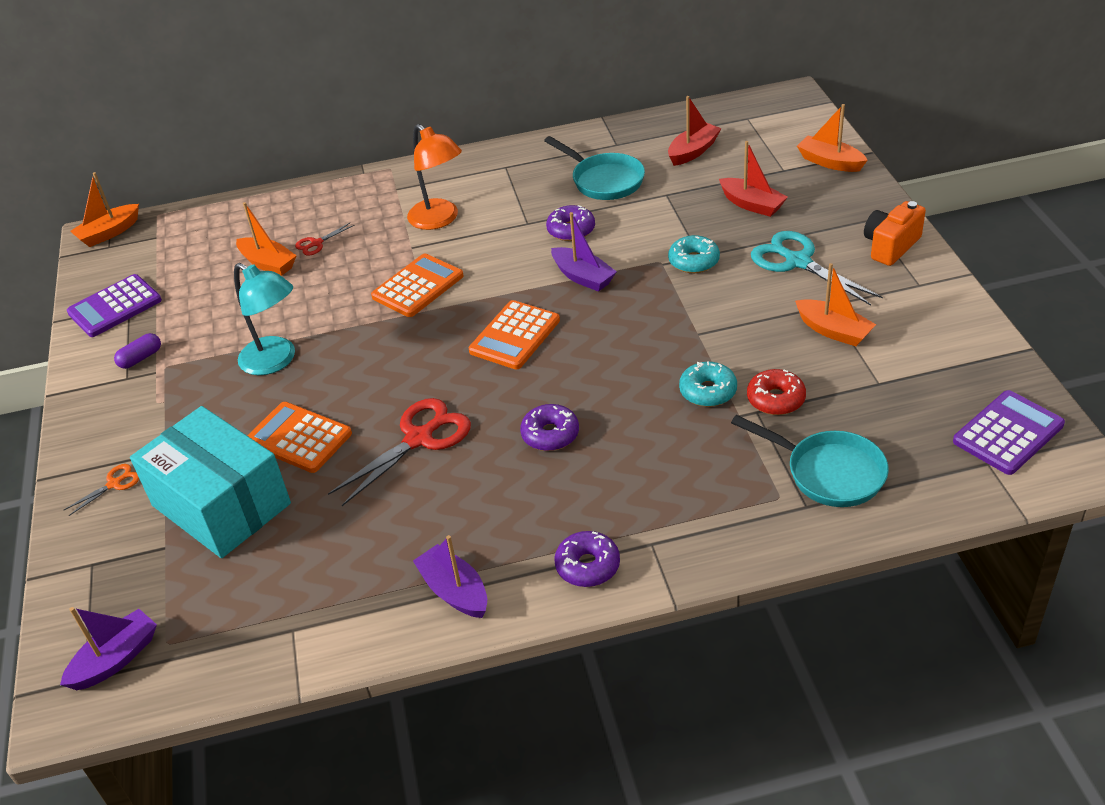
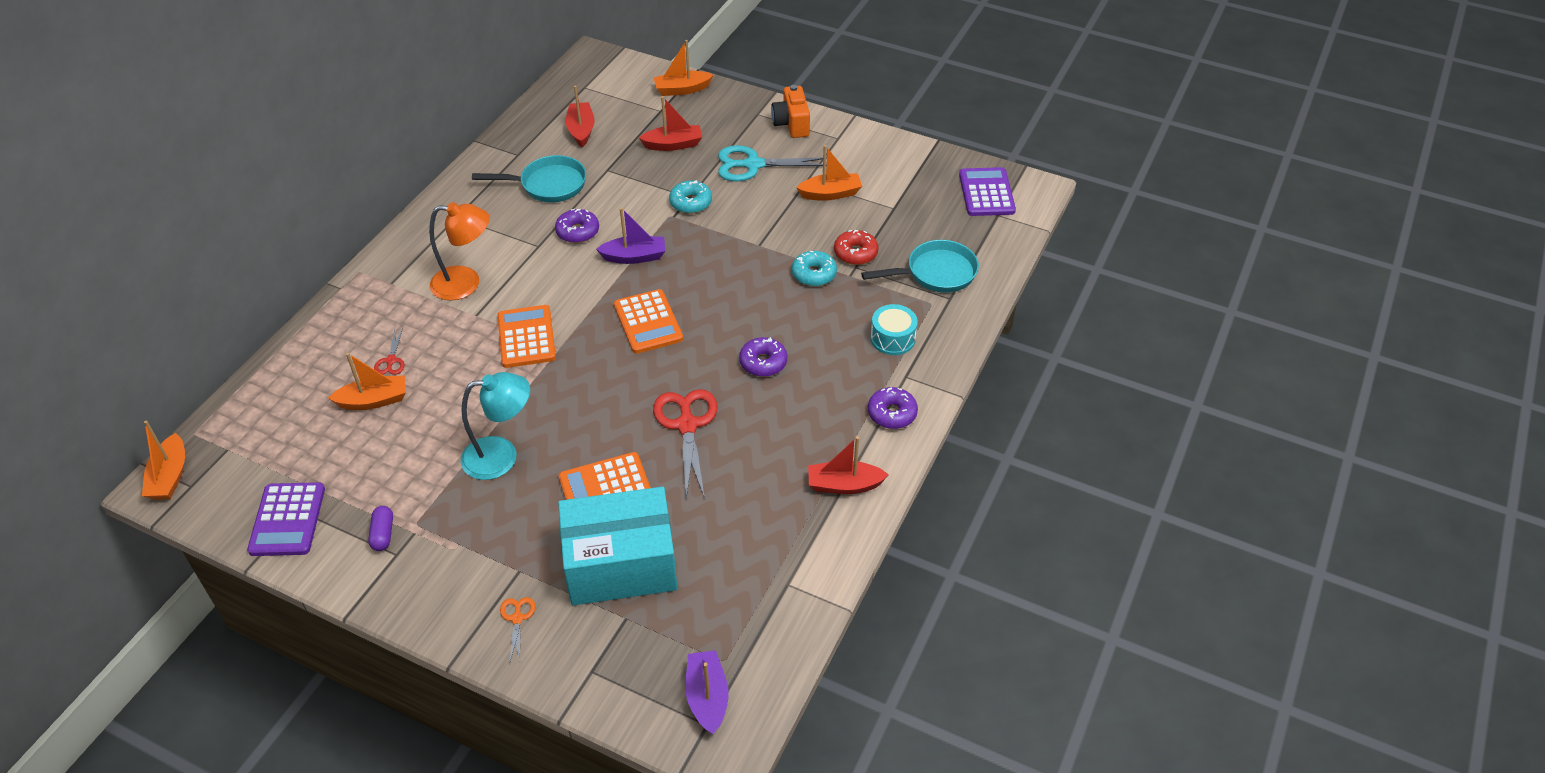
camera: 55 degrees left, 5 degrees up
(454, 591) = (844, 485): purple boat -> red boat
(692, 500) = (892, 338): none -> turquoise drum

